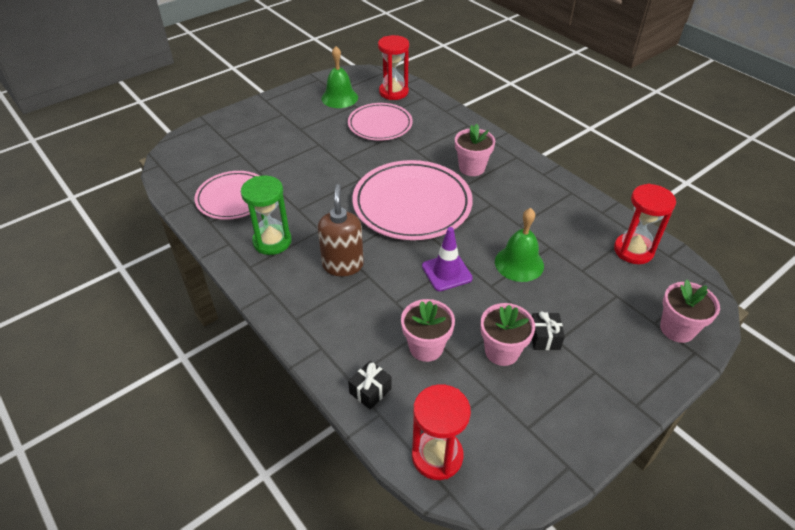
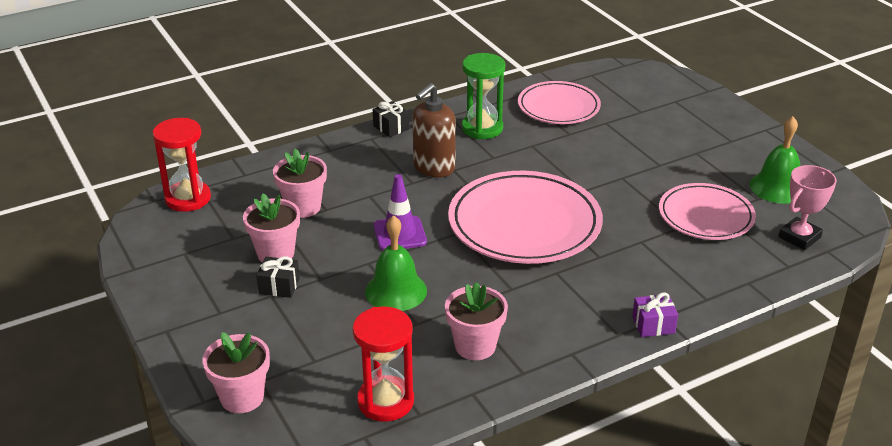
camera: 100 degrees right, 10 degrees down
(343, 265) = (433, 168): brown soap dispenser -> brown soap dispenser turned 120 degrees clockwise
(370, 391) = (270, 171): black gift -> black gift (391, 127)
(393, 92) = (799, 237): red hourglass -> pink trophy
(472, 168) = (594, 285): pink flower pot -> pink flower pot (475, 346)
(501, 144) = (653, 325): none -> purple gift

